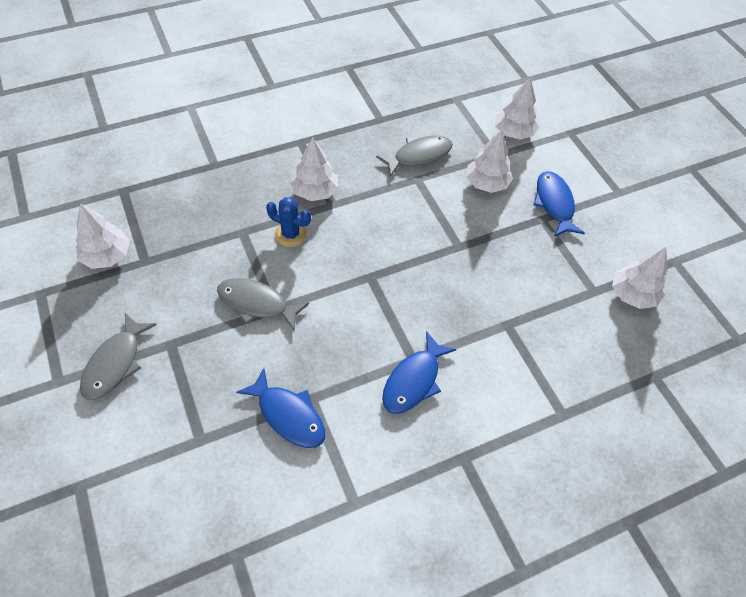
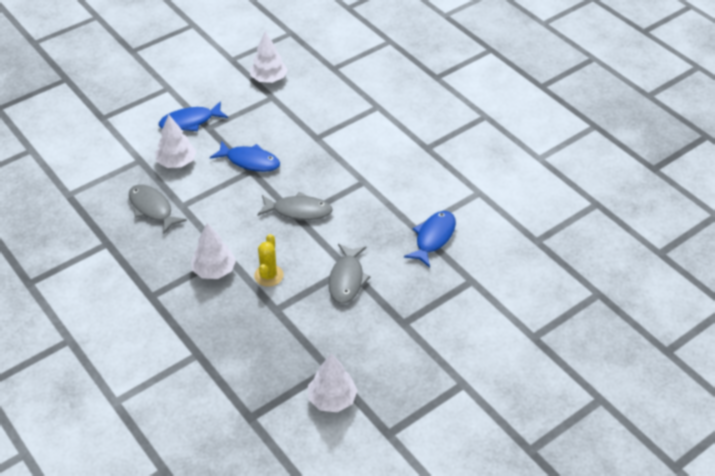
camera: 100 degrees left, 10 degrees down
(115, 363) = (433, 352): grey fish -> grey fish (298, 211)
(290, 234) = (268, 275): blue cactus -> yellow cactus
(413, 380) = (380, 178): blue fish -> blue fish (250, 161)
(513, 132) = (109, 152): white tree -> none

